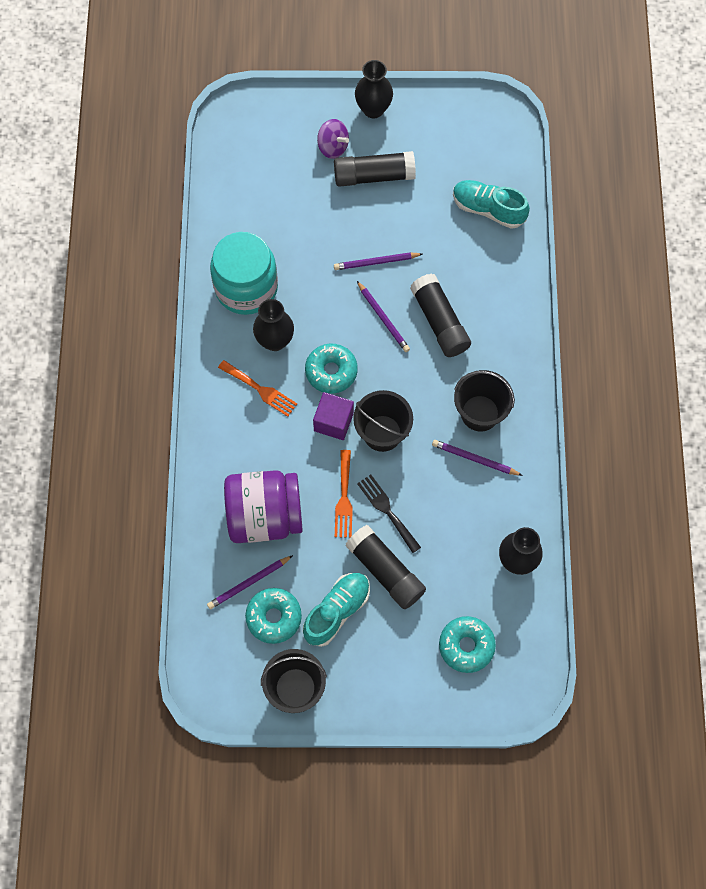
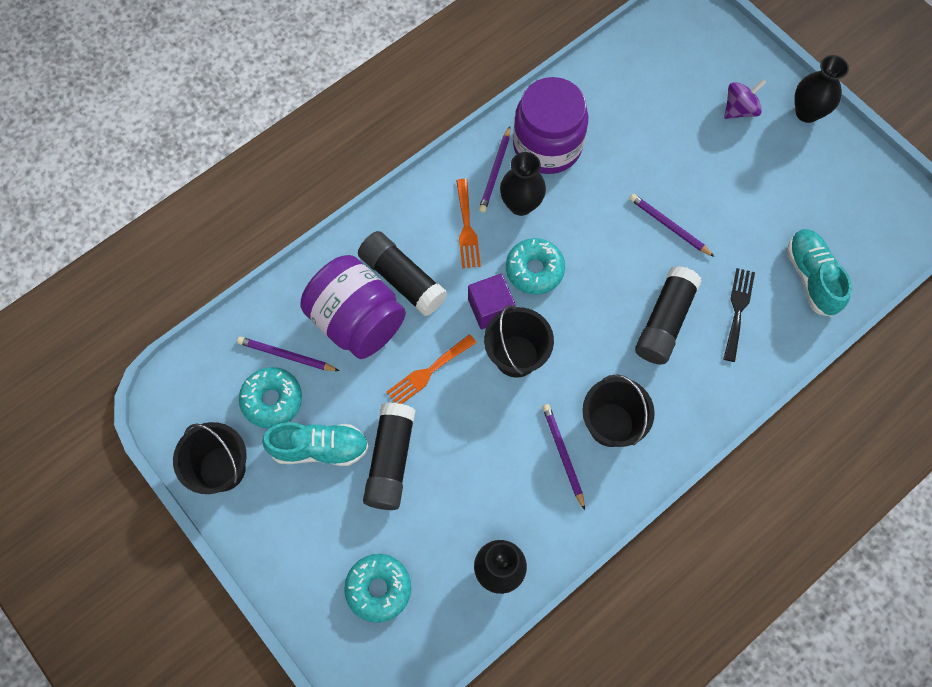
camera: 50 degrees right, 0 degrees up
(246, 288) = (547, 146): turquoise jar -> purple jar
(333, 147) = (739, 109): purple spinning top -> purple spinning top turned 120 degrees counterclockwise
(374, 176) = (746, 161): black glue stick -> black glue stick (402, 279)
(383, 318) = (623, 272): purple pencil -> purple pencil (495, 171)
(387, 510) = (448, 417): black fork -> black fork (738, 310)

